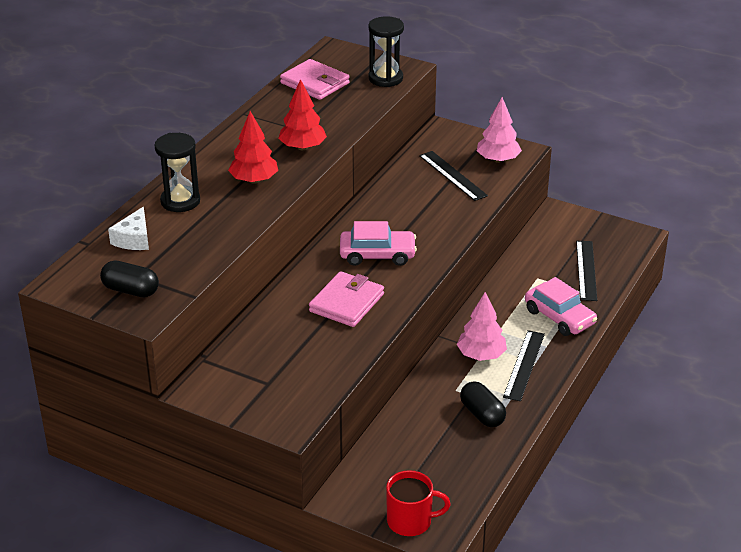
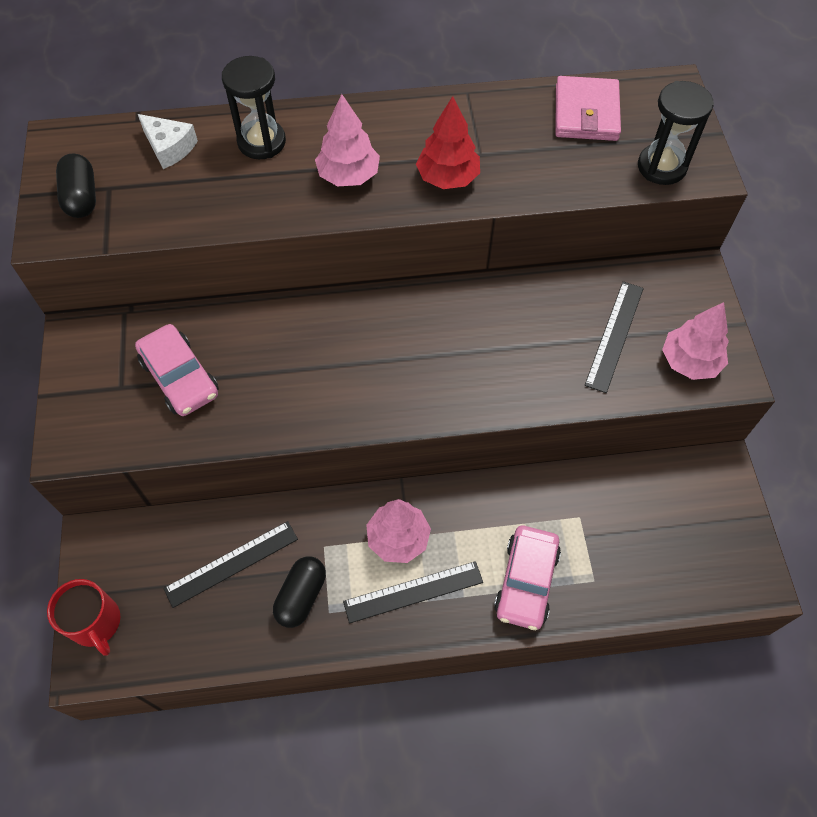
camera: 55 degrees right, 25 degrees up
(134, 239) = (169, 147): white cheese -> white cheese turned 120 degrees counterclockwise
(254, 180) = (348, 175): red tree -> pink tree
(346, 303) = (298, 375): pink wallet -> none
(377, 255) = (403, 353): pink car -> pink car (180, 377)
(586, 270) = (638, 561): black ruler -> black ruler (231, 563)

